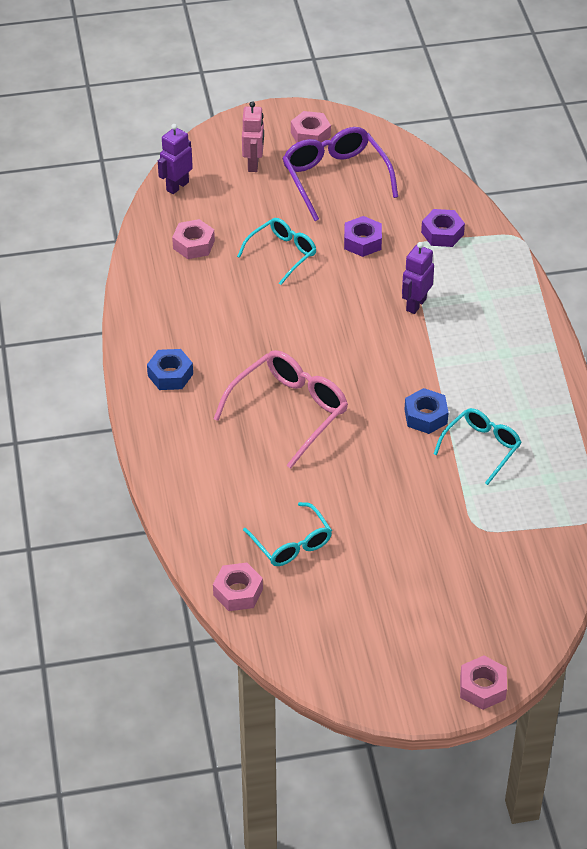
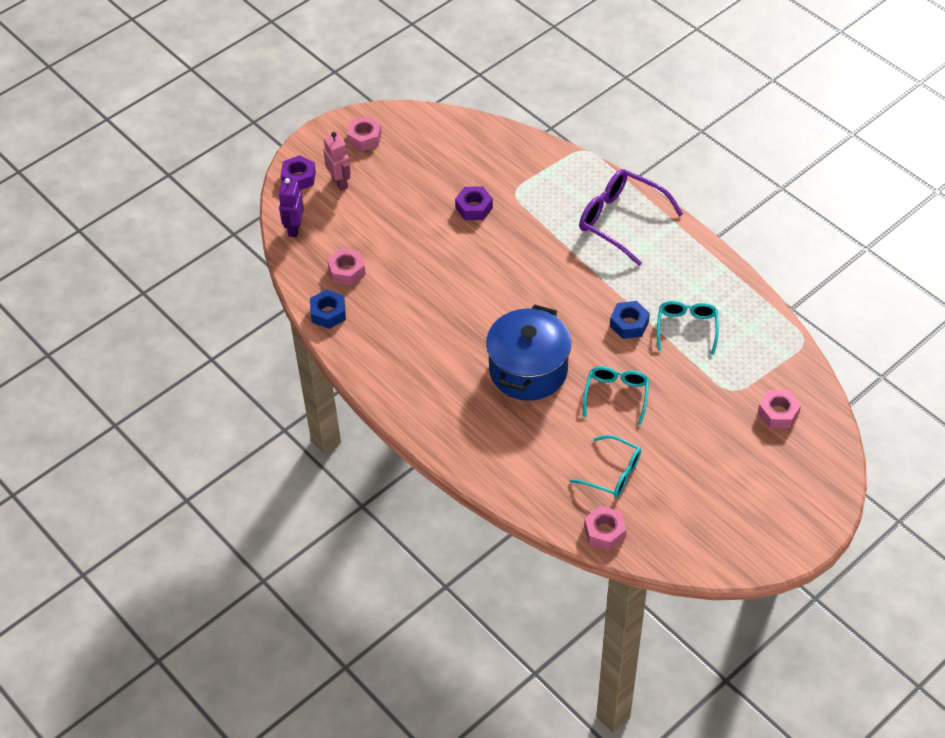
camera: 30 degrees left, 5 degrees up
(170, 375) = (415, 386): blue nut -> blue nut (328, 313)
(282, 254) = (421, 246): turquoise glasses -> turquoise glasses (616, 395)
(289, 411) = (528, 370): pink glasses -> blue pot
(335, 178) = (412, 165): purple glasses -> purple glasses (620, 220)
(415, 304) = (552, 239): purple robot -> none
(442, 233) = (527, 173): purple nut -> purple nut (299, 177)
(482, 687) = (829, 509): pink nut -> pink nut (778, 413)

